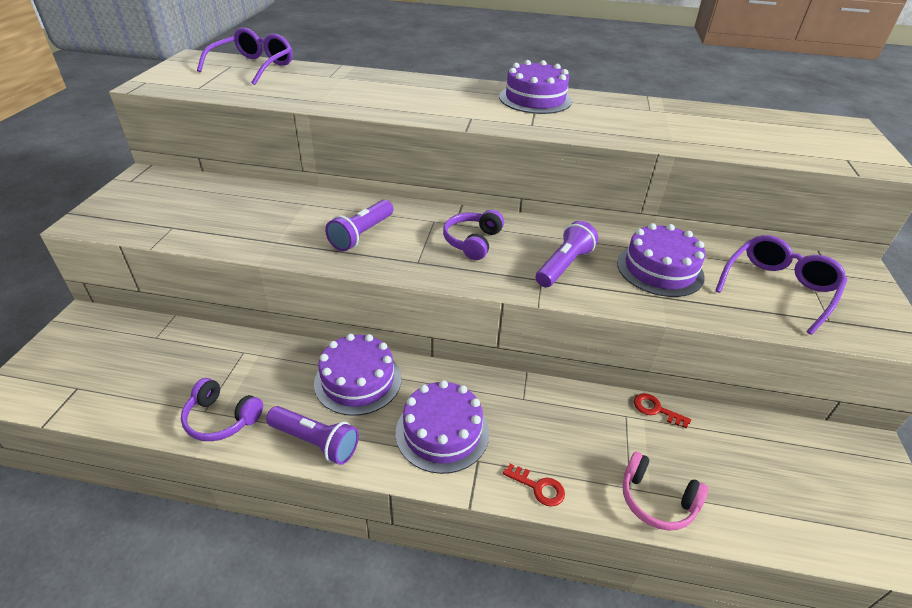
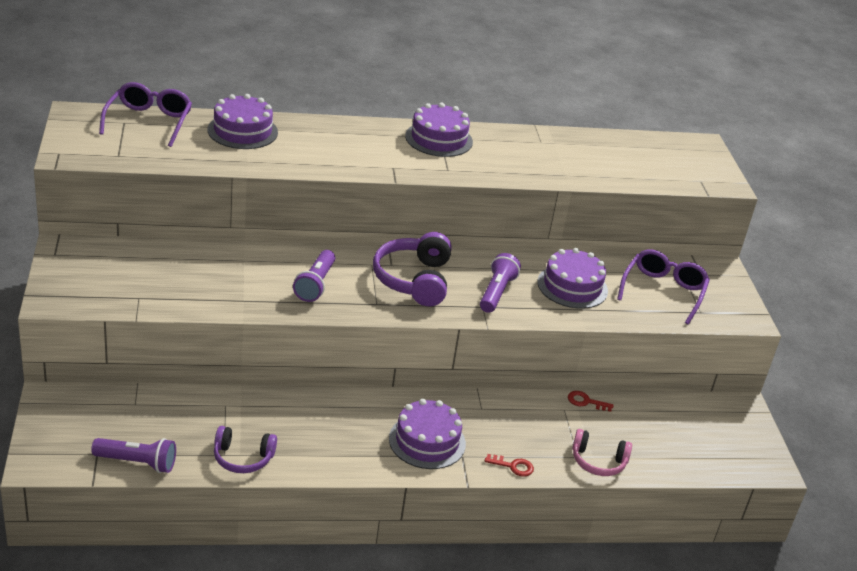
camera: 20 degrees left, 5 degrees down
(316, 442) = (330, 462): purple flashlight -> purple flashlight (137, 462)
(358, 380) = (340, 414): purple cake -> purple cake (242, 131)
(472, 241) = (414, 280): purple headphones -> purple headphones, size x1.60

